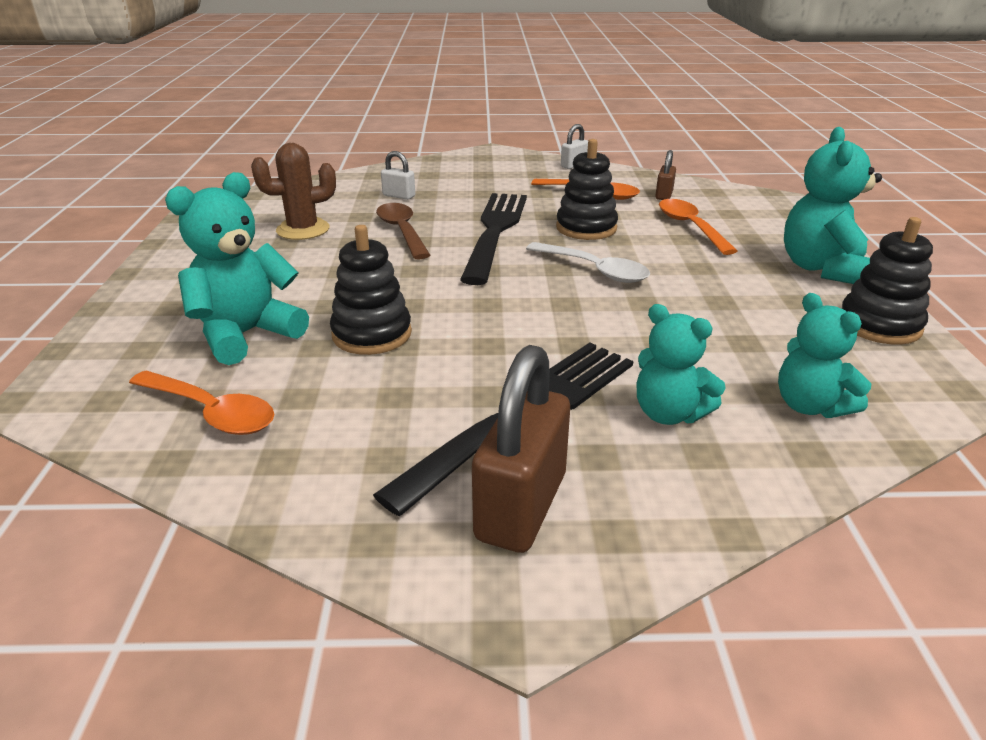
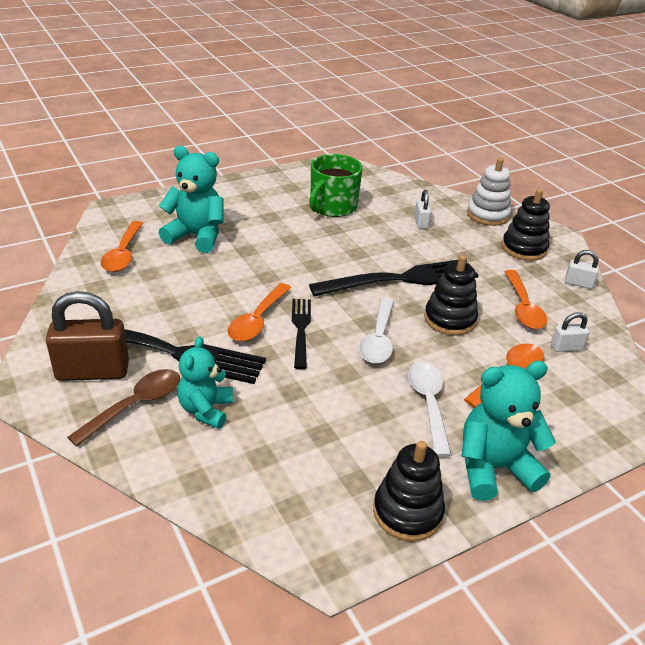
camera: 60 degrees right, 5 degrees up
(303, 230) = (332, 207): brown cactus -> green mug
(372, 334) = (224, 274): black stacking toy -> black stacking toy (524, 248)
(402, 231) = (365, 242): brown spoon -> brown spoon (135, 405)
(423, 166) = (487, 215): none -> white stacking toy
(501, 333) = (257, 320): none -> orange spoon
(543, 309) = (301, 329): none -> black fork
(664, 195) = (566, 347): brown padlock -> white padlock
(717, 273) = (428, 404): none -> white spoon
(810, 406) = (252, 476): turquoise teddy bear -> none

